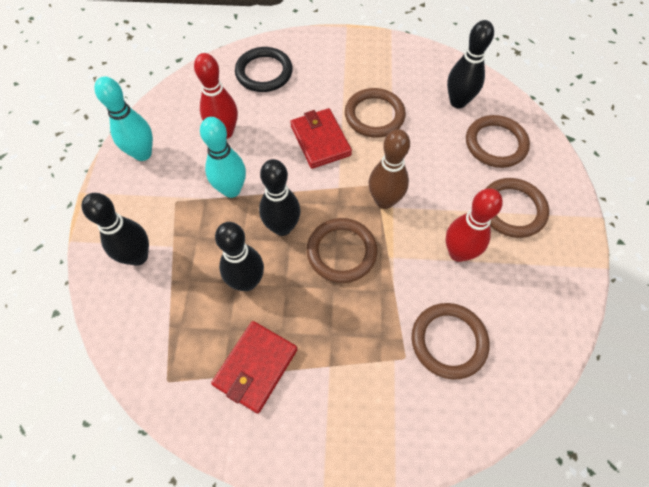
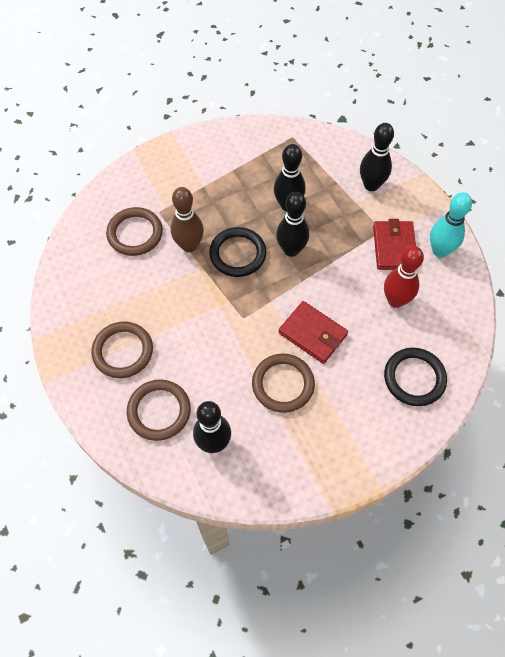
camera: 150 degrees right, 0 degrees up
(231, 190) = (349, 258): turquoise bowling pin -> none
(256, 367) = (247, 165): red wallet -> red wallet (394, 247)
(341, 252) = (237, 254): brown ring -> black ring
(384, 201) = (228, 307): brown bowling pin -> brown bowling pin (189, 245)
(458, 253) = (152, 294): red bowling pin -> none

